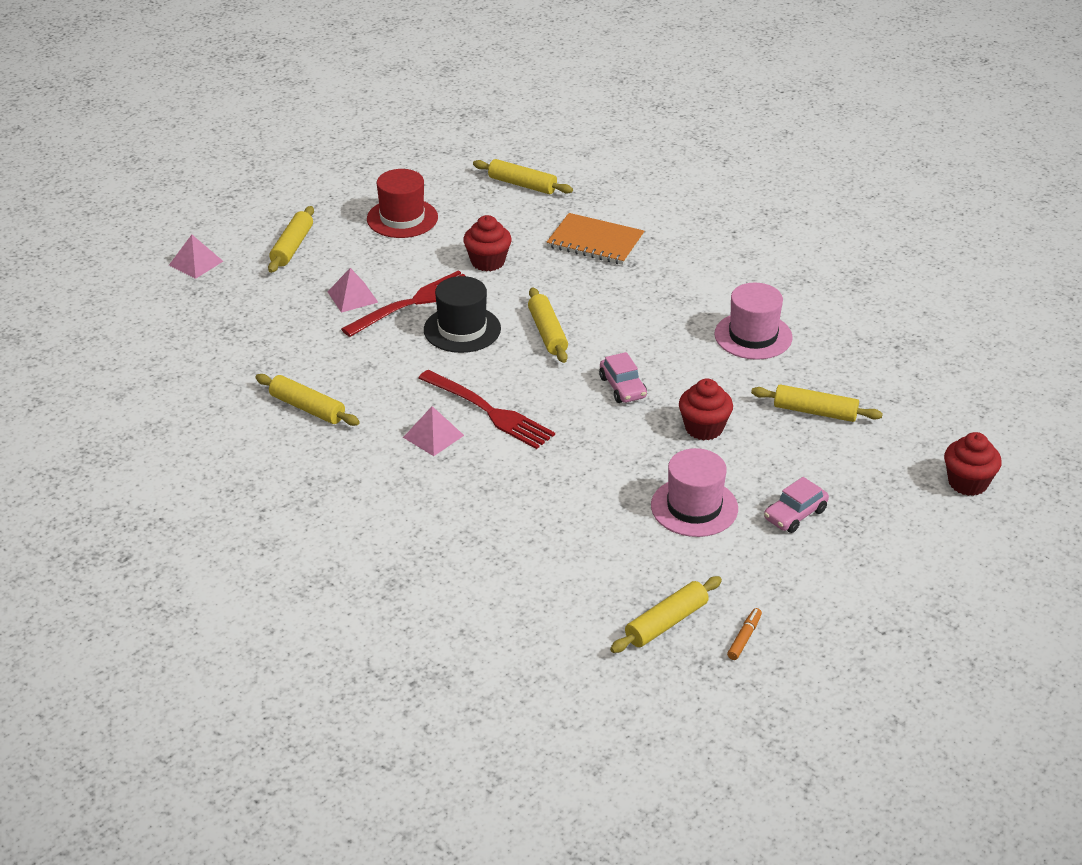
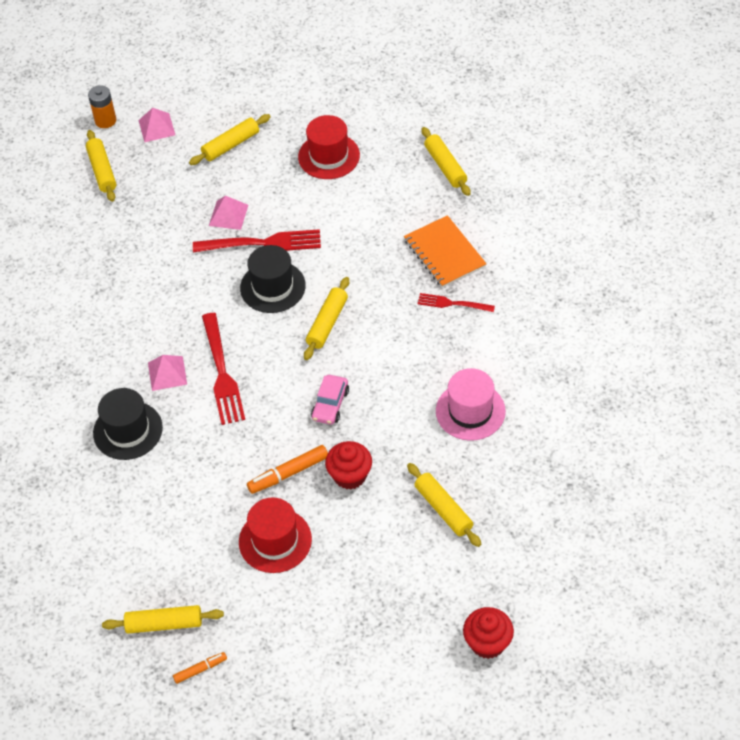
camera: 40 degrees right, 15 degrees up
(131, 278) = (105, 120): none -> orange battery
(307, 408) = (112, 301): yellow rolling pin -> yellow rolling pin (102, 171)
(445, 497) = (128, 430): none -> black hat
(488, 262) = (349, 231): red cupcake -> none
(645, 272) = (453, 304): none -> red fork
(645, 453) = (288, 473): none -> orange marker
(694, 507) = (275, 540): pink hat -> red hat
(795, 514) = (336, 591): pink car -> none

